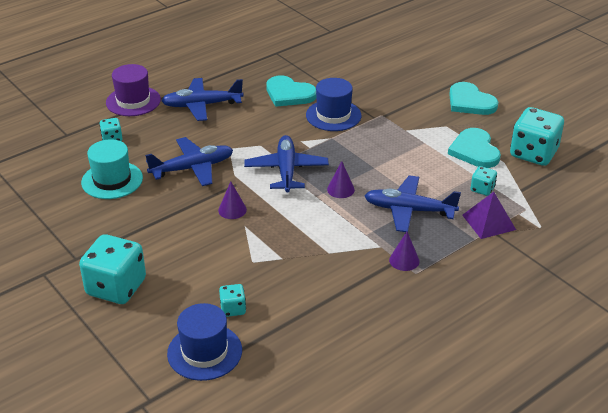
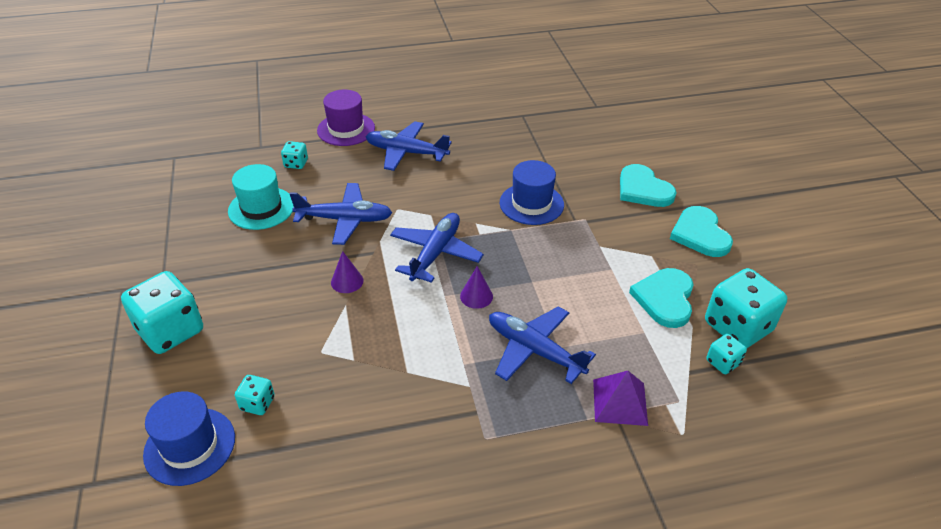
camera: 25 degrees right, 5 degrees up
(289, 94) = (502, 165): turquoise heart -> turquoise heart (643, 189)
(404, 260) = (483, 415): purple cone -> none
(482, 189) = (641, 353): turquoise dice -> turquoise dice (722, 362)

